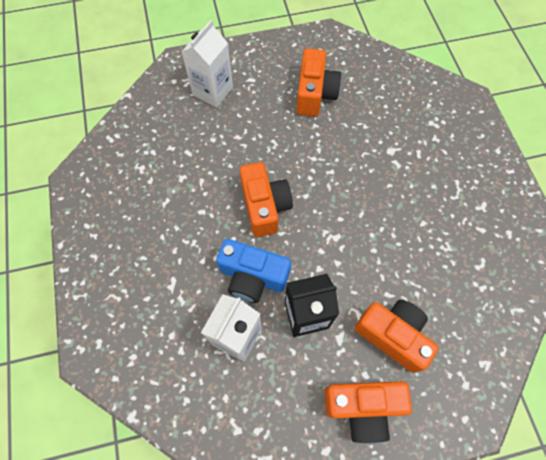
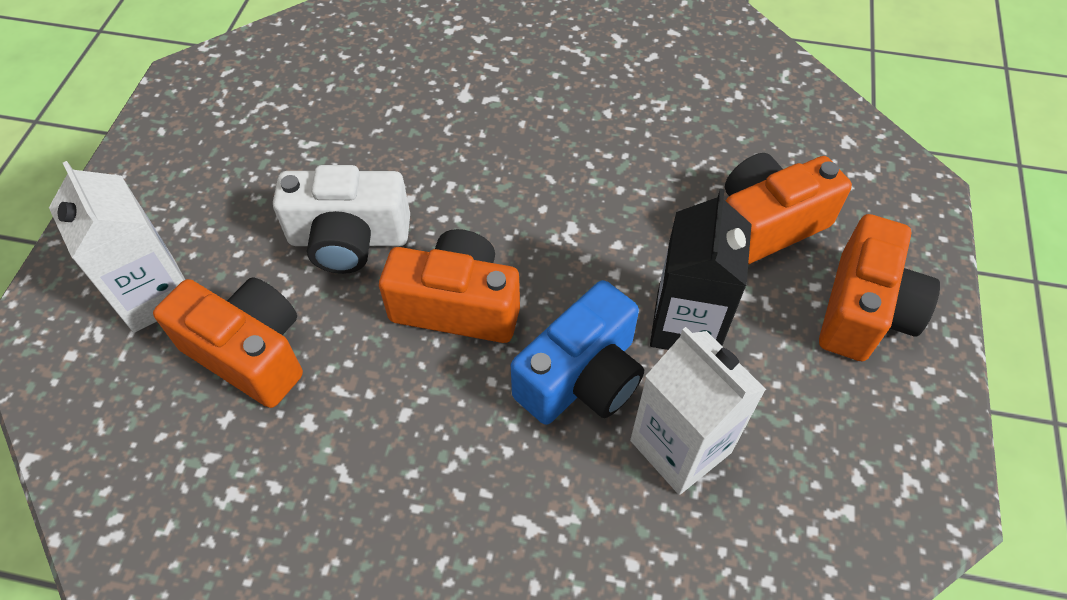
camera: 65 degrees left, 10 degrees down
(277, 146) = (349, 239): none -> white camera
(315, 94) = (288, 144): orange camera -> orange camera (249, 353)

